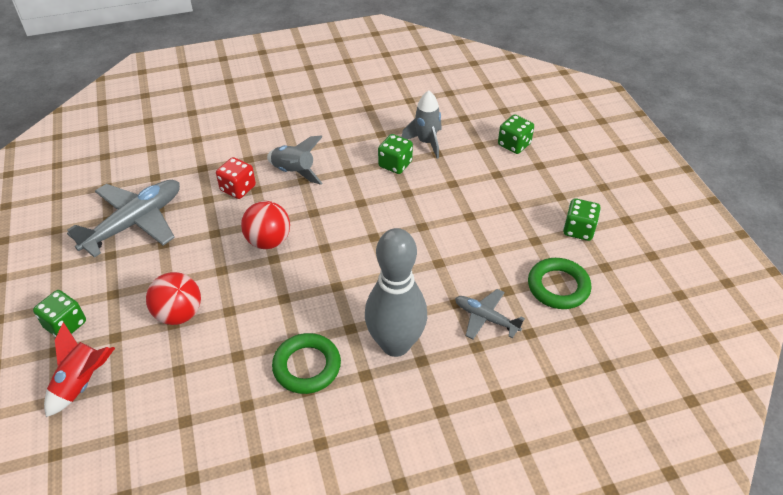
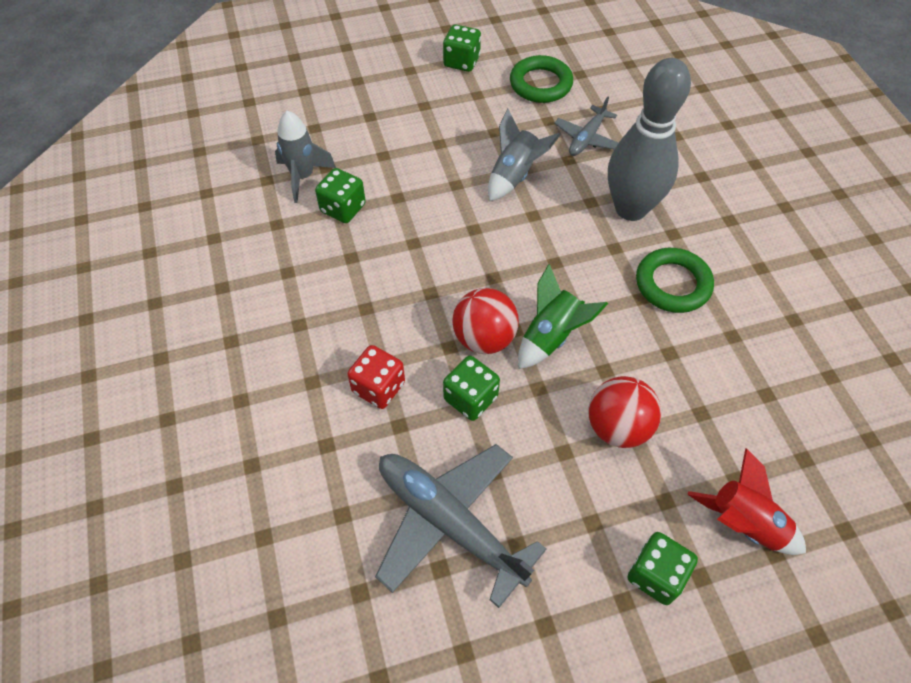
camera: 90 degrees left, 10 degrees up
(264, 279) = (551, 336): none -> green rocket
(294, 172) = (348, 319): grey rocket -> grey rocket (514, 176)
(514, 144) = (318, 98): green dice -> green dice (470, 398)

